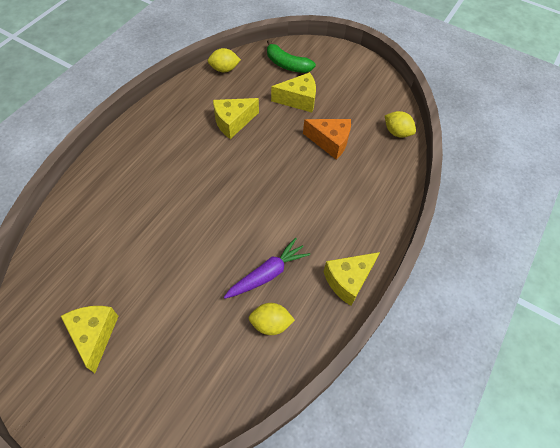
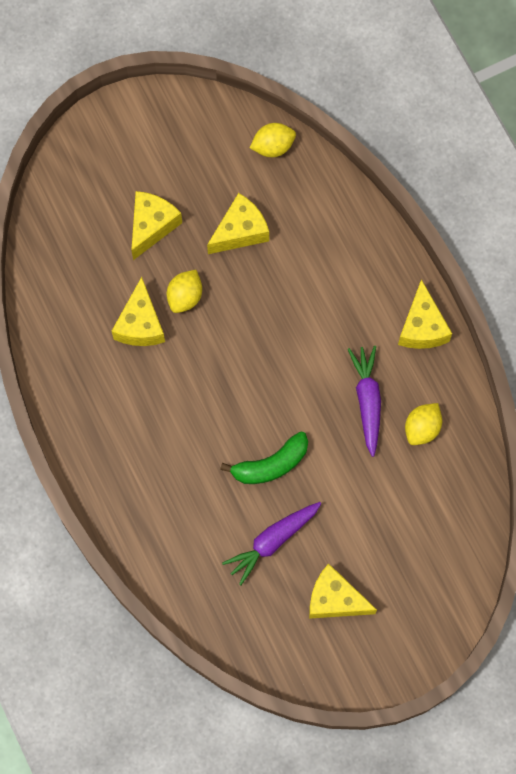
camera: 55 degrees left, 15 degrees up
(122, 267) = (272, 541): none -> purple carrot
(224, 69) = (40, 285): yellow lemon -> yellow lemon (185, 296)
(287, 64) = (82, 202): green banana -> green banana (271, 464)
(330, 142) = (240, 231): orange cheese -> yellow cheese

